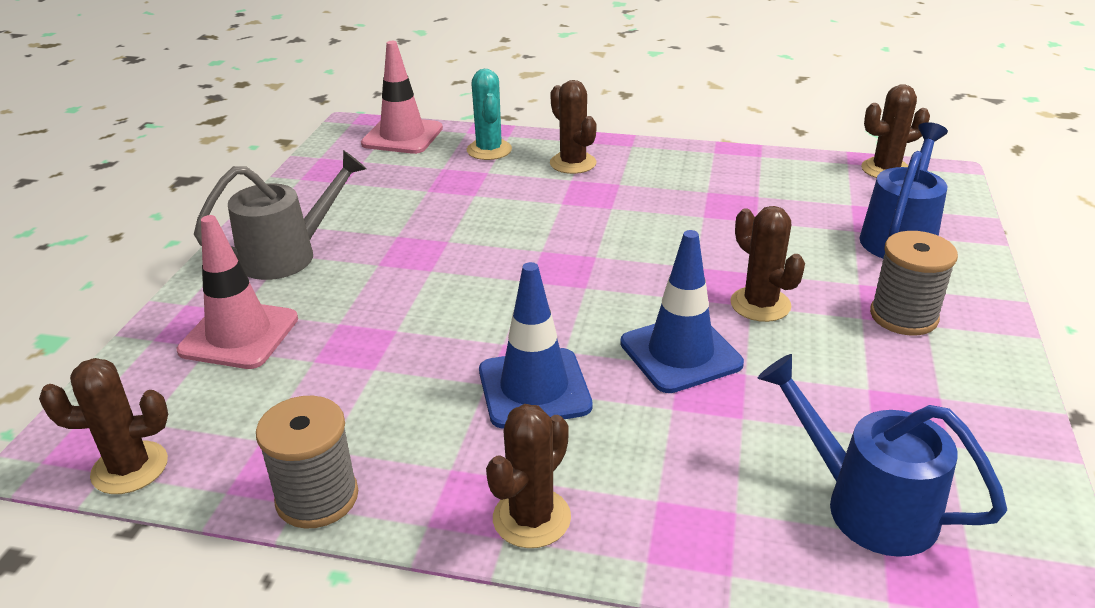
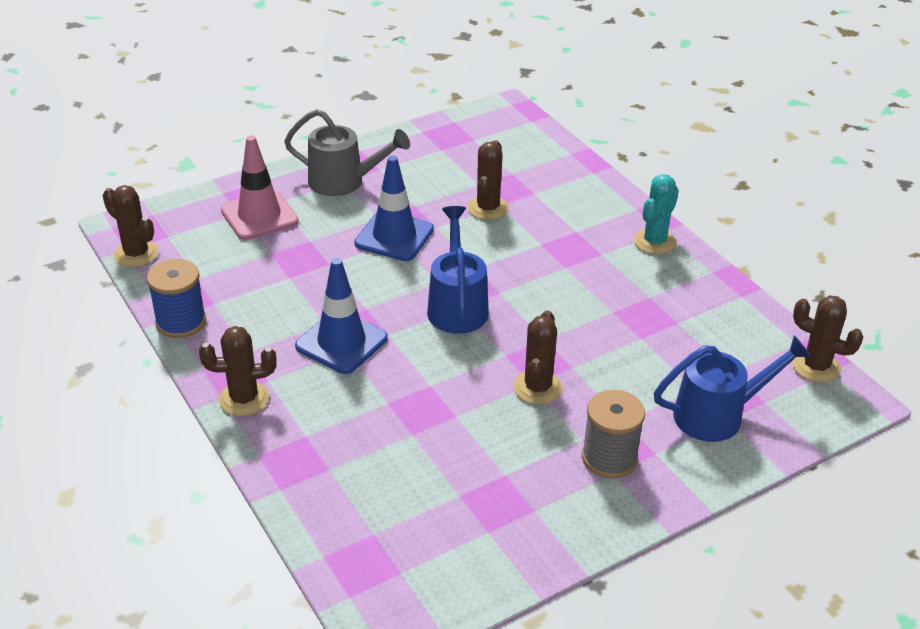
camera: 45 degrees right, 5 degrees up
(317, 498) = (181, 322): grey spool -> blue spool
(402, 136) = (525, 133): pink traffic cone -> none
(489, 150) = (561, 176): turquoise cactus -> turquoise cactus (654, 242)
(573, 163) = (598, 220): brown cactus -> brown cactus (488, 208)
(680, 353) = (442, 380): blue traffic cone -> blue traffic cone (394, 236)
(865, 504) = (391, 516): blue watering can -> blue watering can (457, 305)

